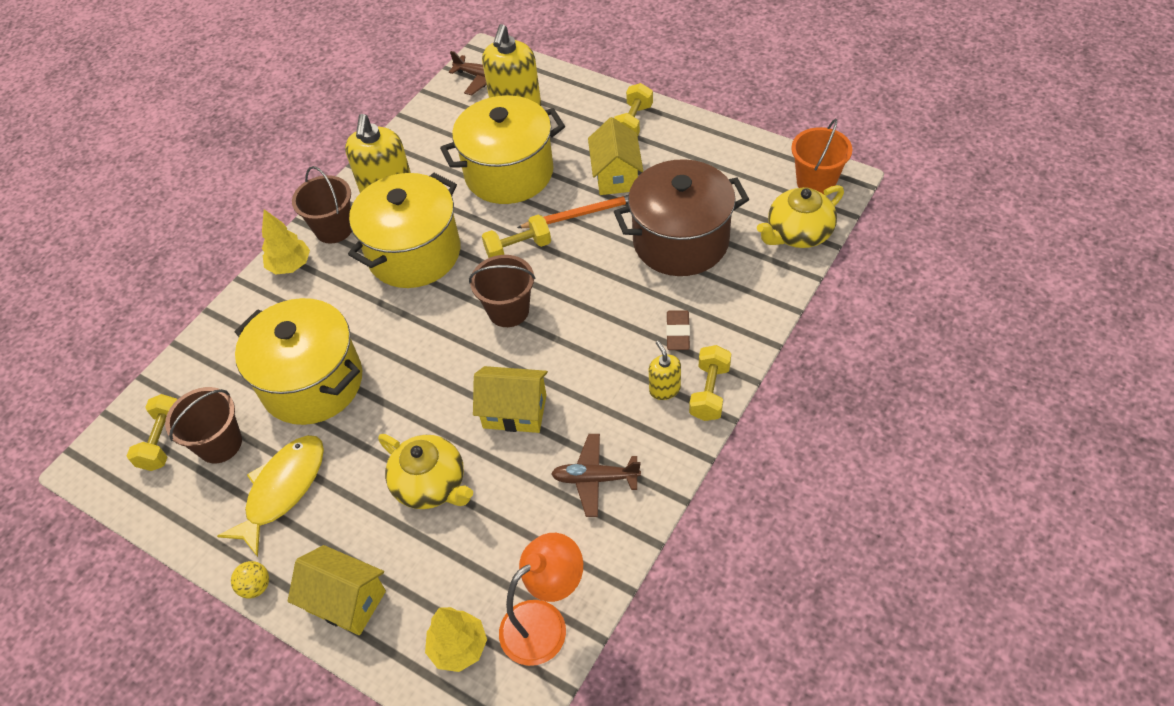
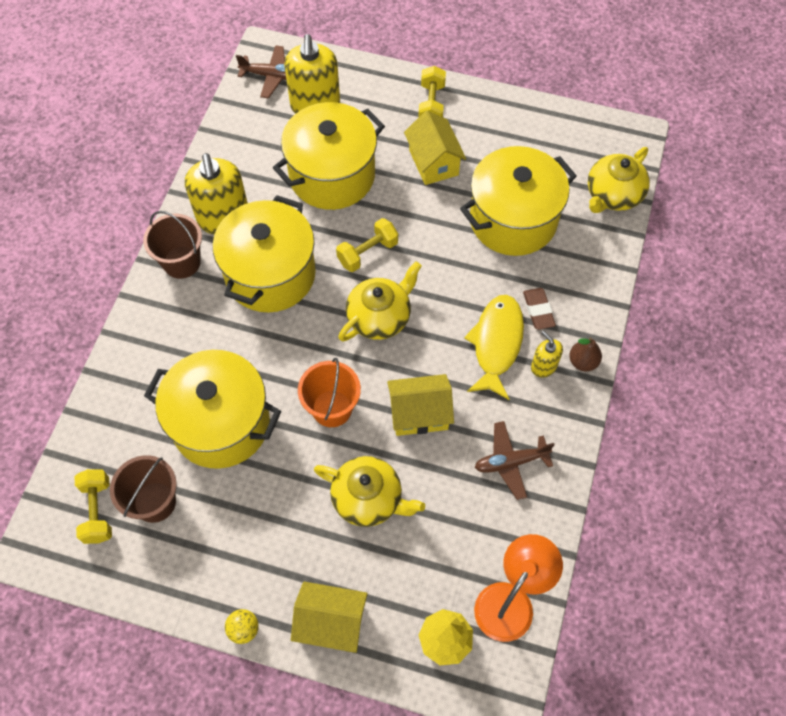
camera: 20 degrees left, 10 degrees up
(282, 490) = (233, 533): yellow fish -> yellow fish (496, 344)
(290, 265) = (153, 308): yellow tree -> none
(508, 310) = (380, 317): brown bucket -> yellow teapot
(580, 214) = (413, 207): orange pencil -> none
(680, 241) = (513, 220): brown pot -> yellow pot
(709, 392) = (583, 361): yellow dumbbell -> brown pear
(816, 182) = (613, 141): orange bucket -> orange bucket (332, 408)

